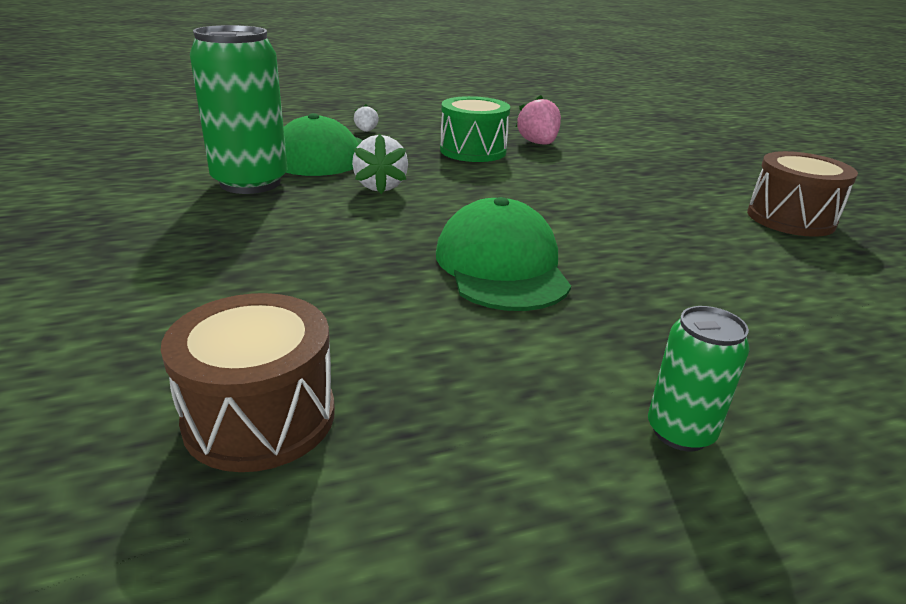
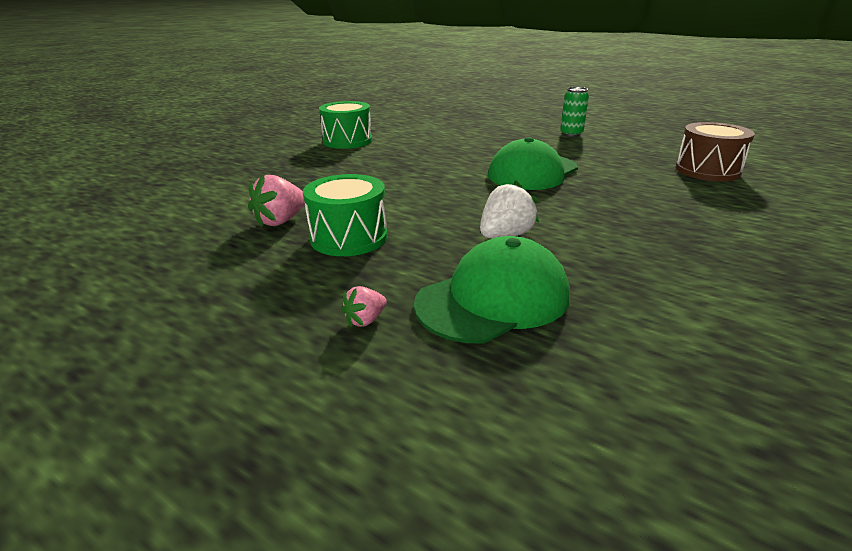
camera: 125 degrees left, 0 degrees up
(250, 183) = (616, 288): green can -> none
(366, 131) = (365, 320): white strawberry -> pink strawberry
(790, 218) = (347, 141): brown drum -> green drum

